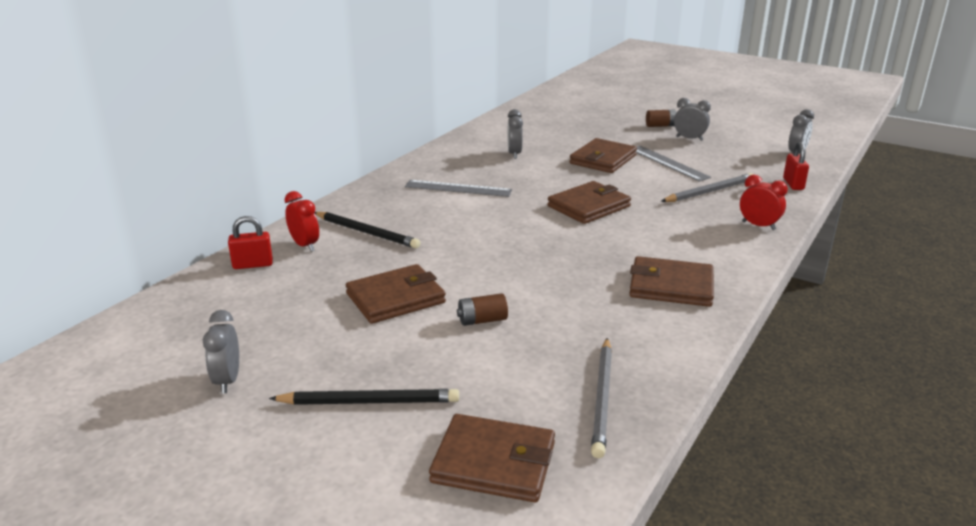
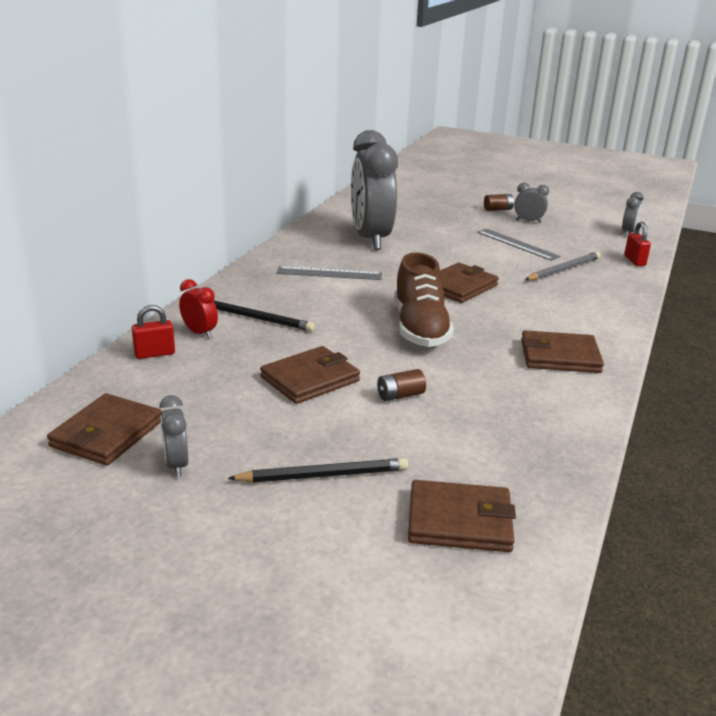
camera: 10 degrees left, 0 degrees up
(514, 154) = (370, 239): grey clock -> grey clock, size x2.45
(530, 249) = (420, 328): none -> brown shoe
(602, 398) = (535, 458): grey pencil -> none
(603, 159) = (456, 242): brown wallet -> brown wallet (107, 434)
(758, 225) = (617, 299): red clock -> none

